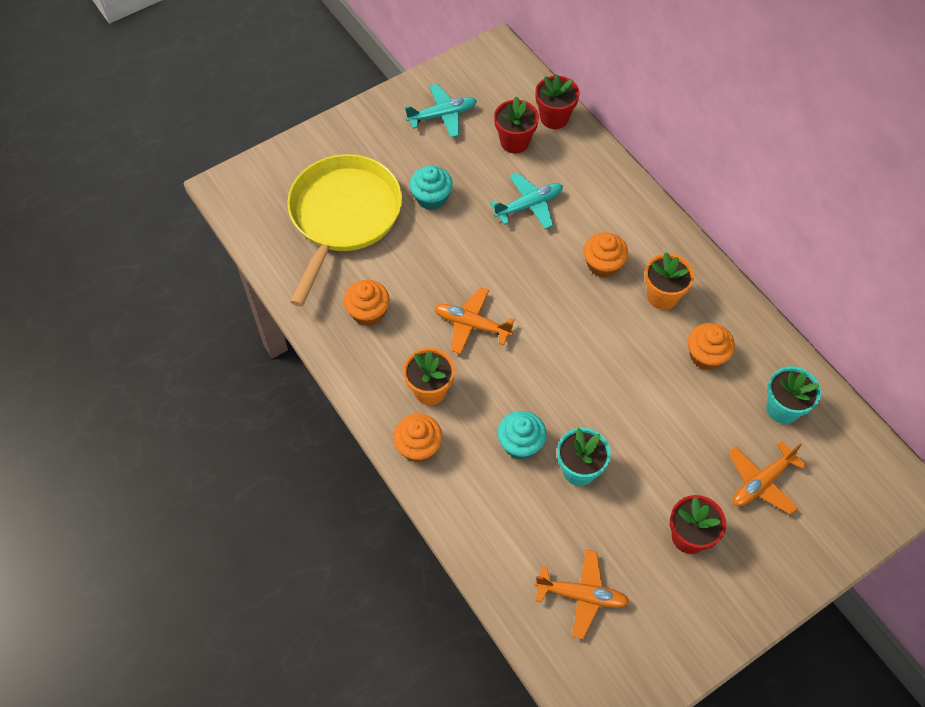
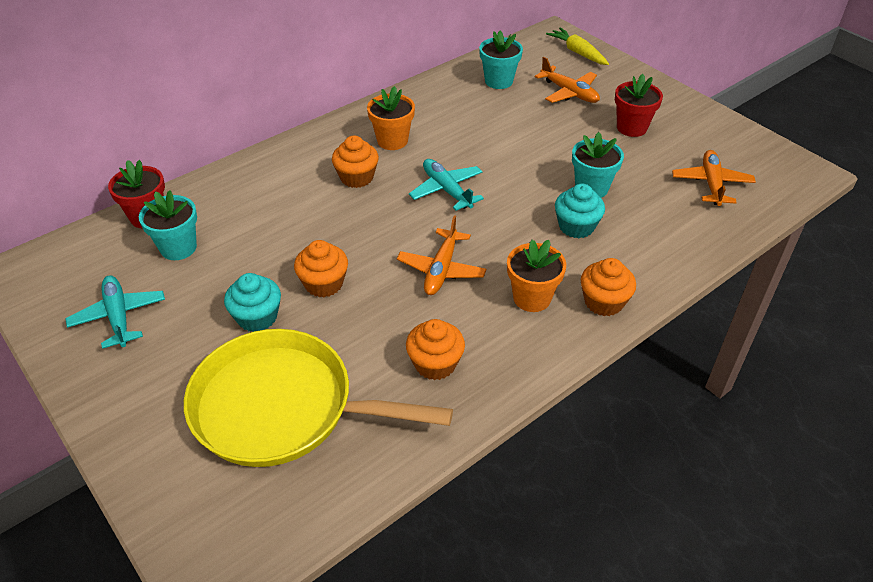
camera: 95 degrees left, 15 degrees down
(514, 142) = (178, 248): red flower pot -> turquoise flower pot
(529, 205) = (276, 232): turquoise plane -> turquoise plane (446, 190)
(706, 355) = (454, 117): orange cupcake -> orange cupcake (324, 284)
(858, 510) = (577, 52): none -> yellow carrot

